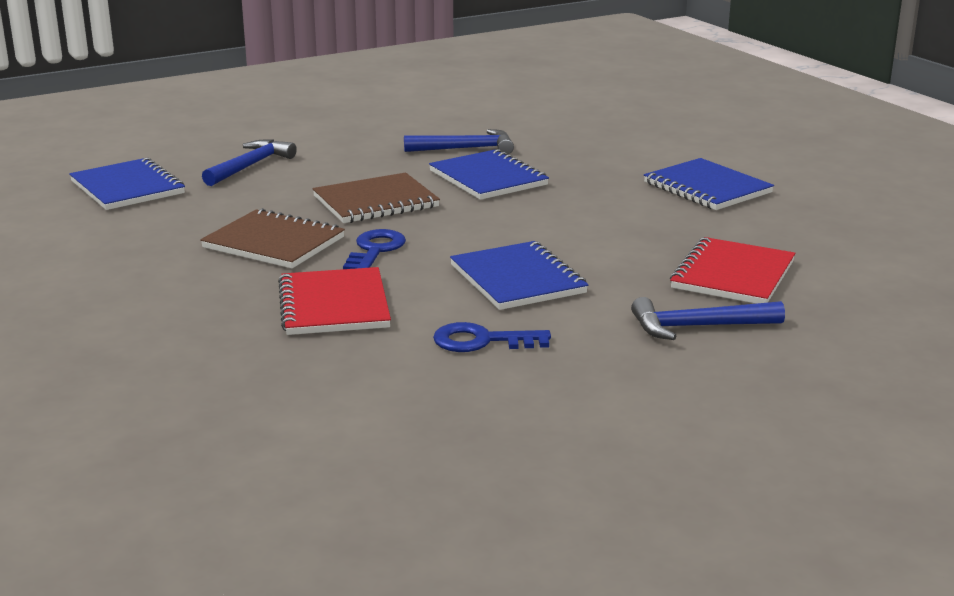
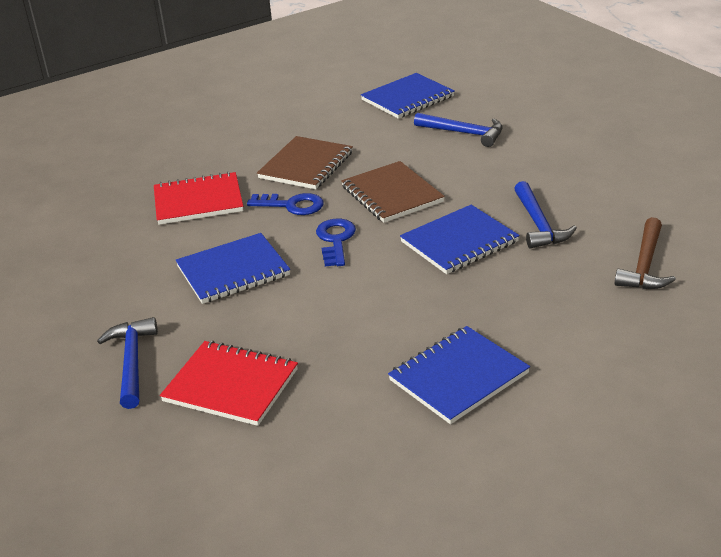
camera: 90 degrees right, 10 degrees up
(482, 341) = (131, 263): blue key -> blue key (335, 240)
(546, 122) = (645, 265): none -> brown hammer

